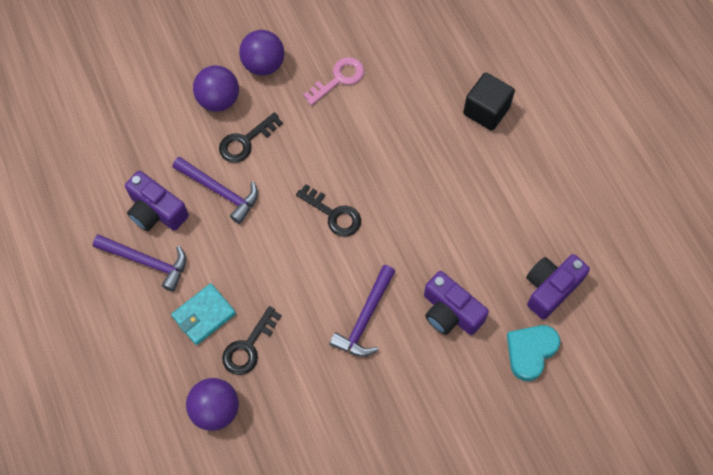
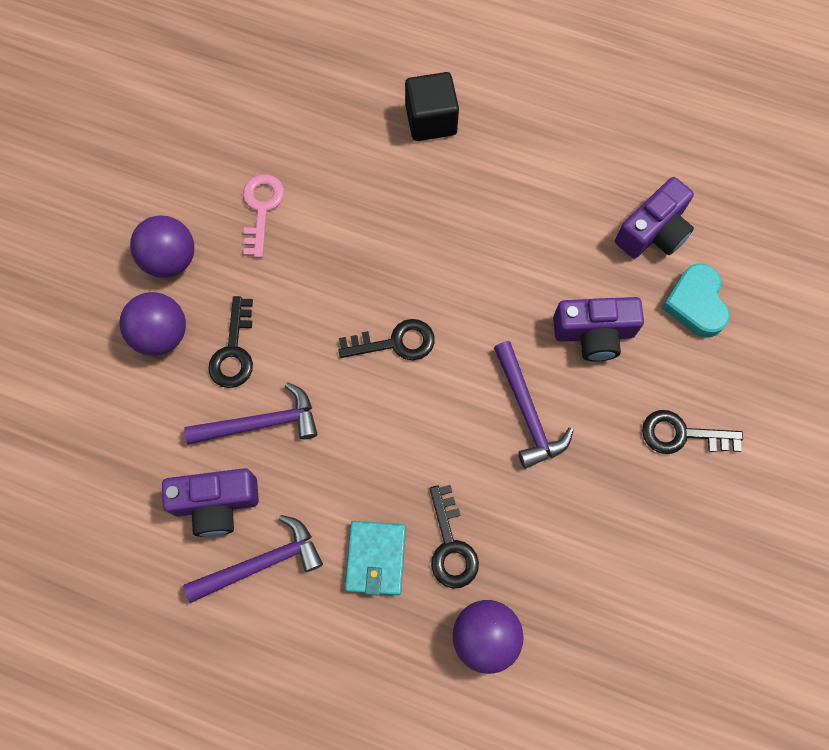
camera: 45 degrees left, 5 degrees up
(439, 414) = (682, 434): none -> black key
(550, 288) = (653, 231): purple camera -> purple camera turned 135 degrees counterclockwise

